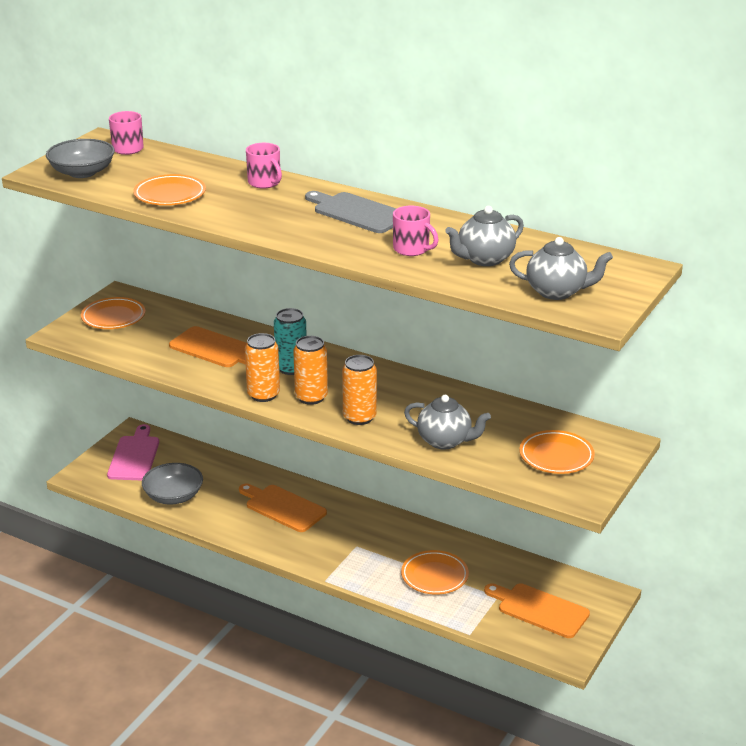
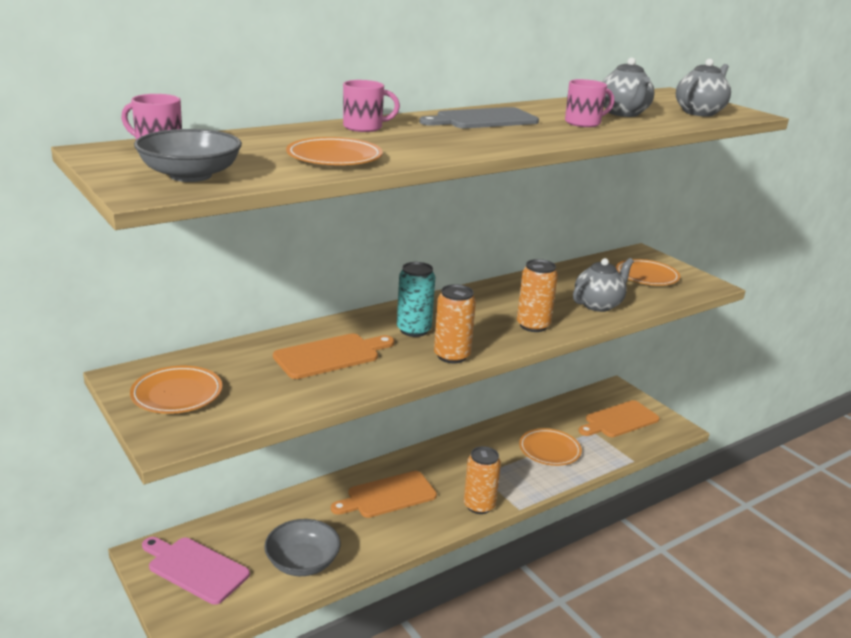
camera: 65 degrees left, 5 degrees down
(311, 397) = (478, 336): orange can -> orange can (479, 505)

